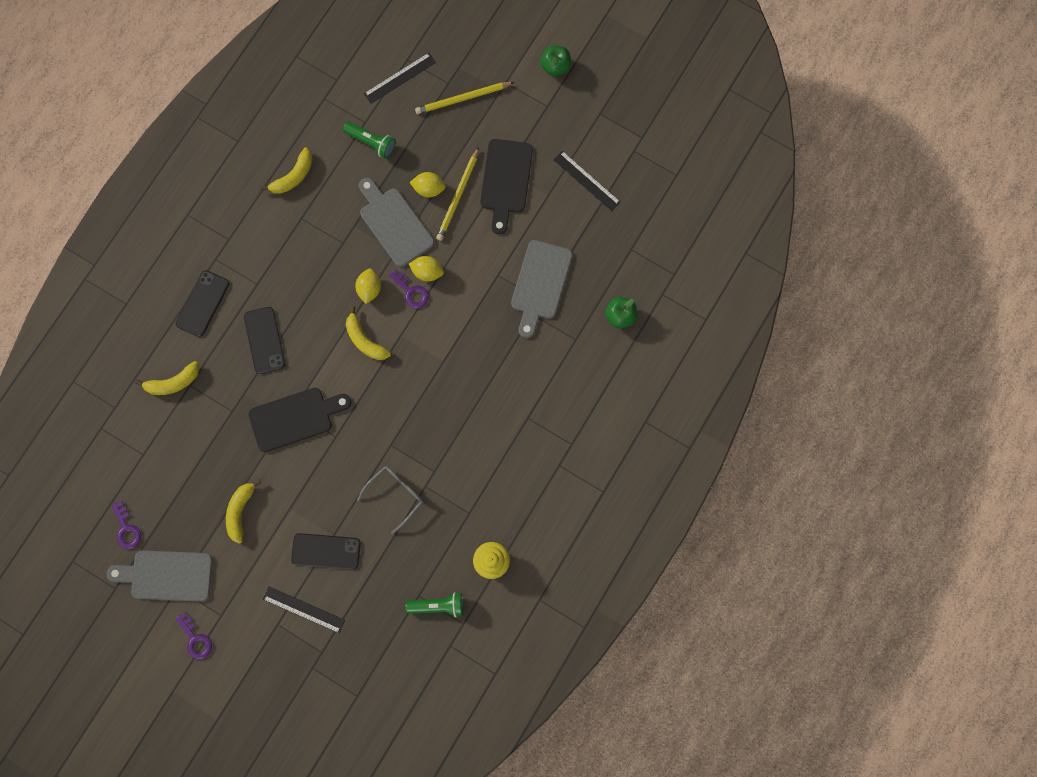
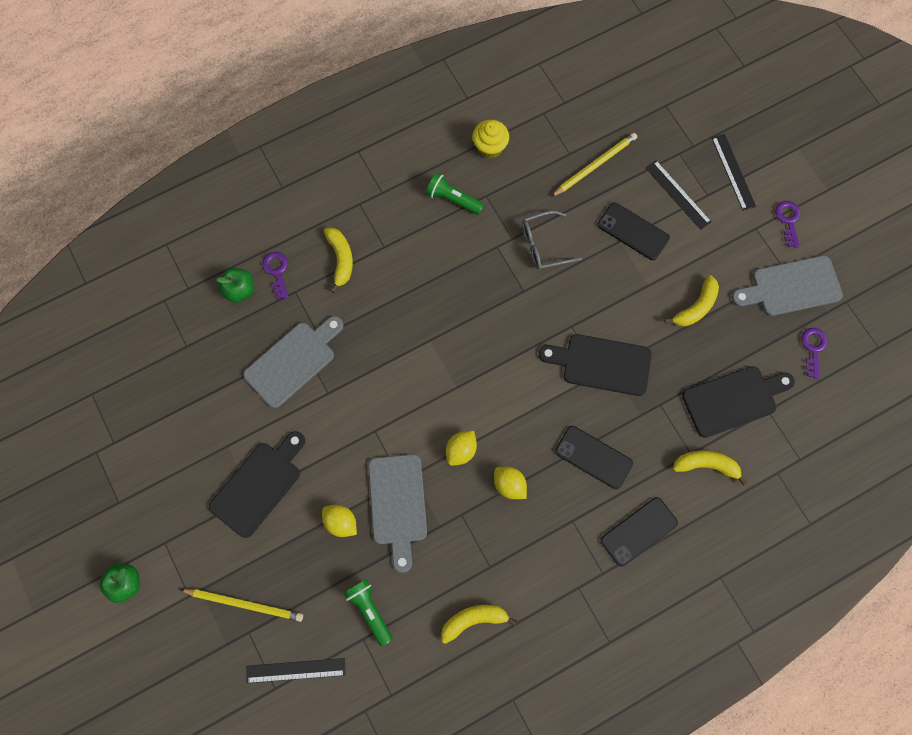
camera: 150 degrees left, 5 degrees down
(167, 575) = (791, 287): grey cutting board -> grey cutting board turned 135 degrees clockwise
(174, 448) = (733, 400): none -> black cutting board
(264, 340) = (593, 457): black phone -> black phone turned 75 degrees counterclockwise
(365, 340) = (494, 402): yellow banana -> yellow banana (340, 259)
(411, 291) = (421, 424): purple key -> purple key (277, 272)
(427, 272) = (394, 435): yellow lemon -> yellow lemon (509, 485)
(438, 605) = (557, 137): green flashlight -> green flashlight (453, 199)
(458, 196) = (316, 496): yellow pencil -> yellow pencil (595, 165)
(586, 181) = (180, 438): black ruler -> black ruler (733, 172)

